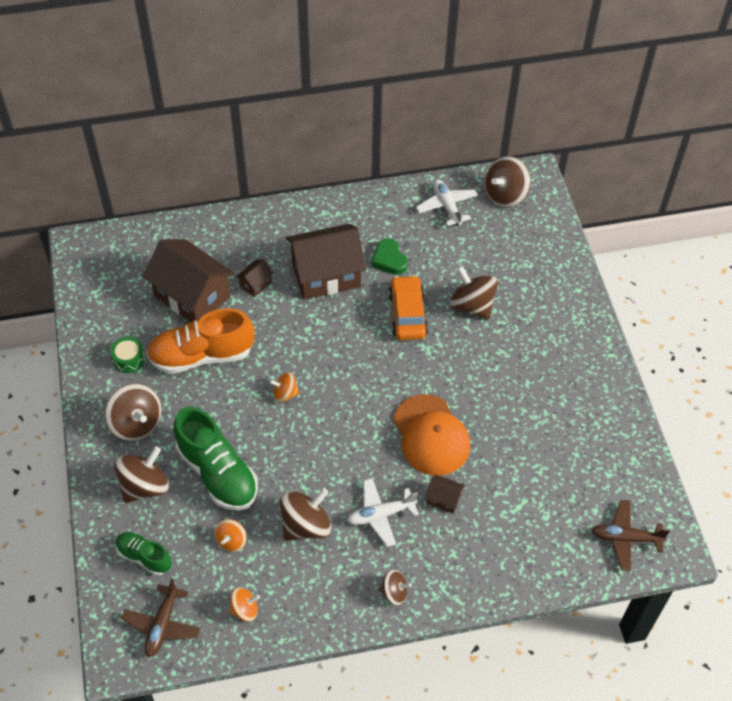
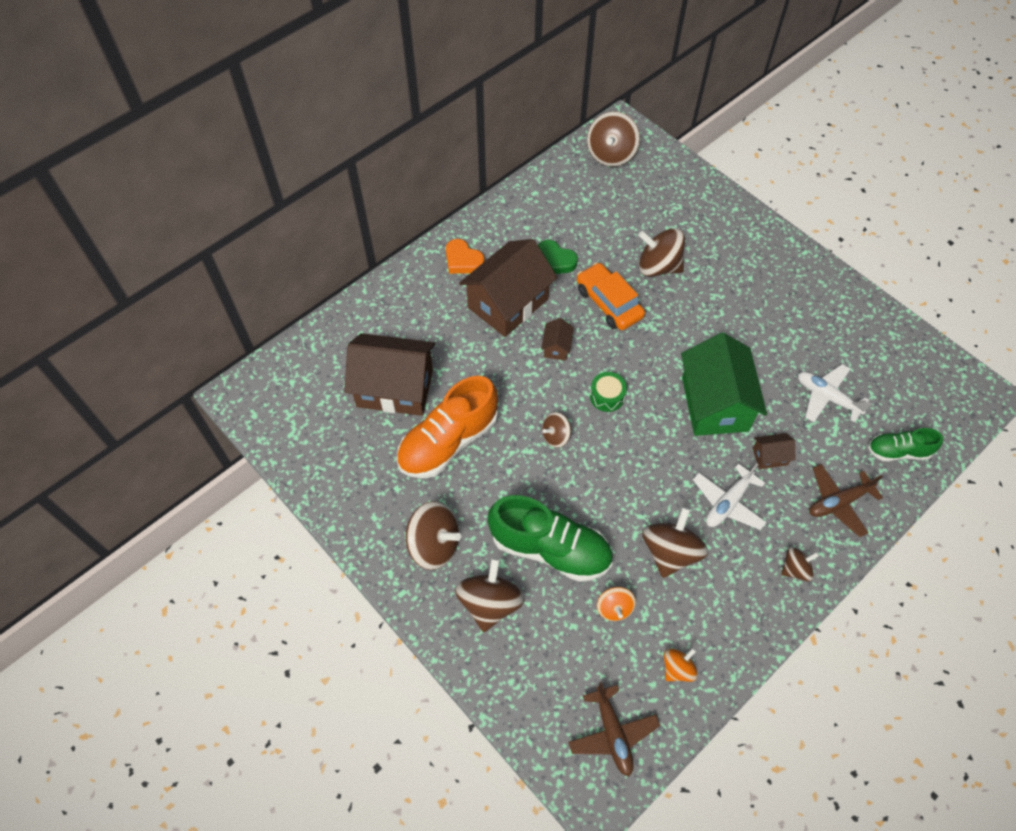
camera: 30 degrees left, 5 degrees up
(129, 359) = (378, 484): green drum -> green drum (607, 396)
(144, 557) = (543, 675): green shoe -> green shoe (898, 451)
(255, 284) = (448, 345): brown house -> brown house (556, 347)
(285, 394) = (555, 436): orange spinning top -> brown spinning top
(316, 225) = (463, 260): none -> orange heart
(431, 435) = (714, 404): orange cap -> green house
(446, 206) = (568, 188): white plane -> white plane (827, 397)
(625, 538) = (939, 406): brown plane -> brown plane (838, 502)

